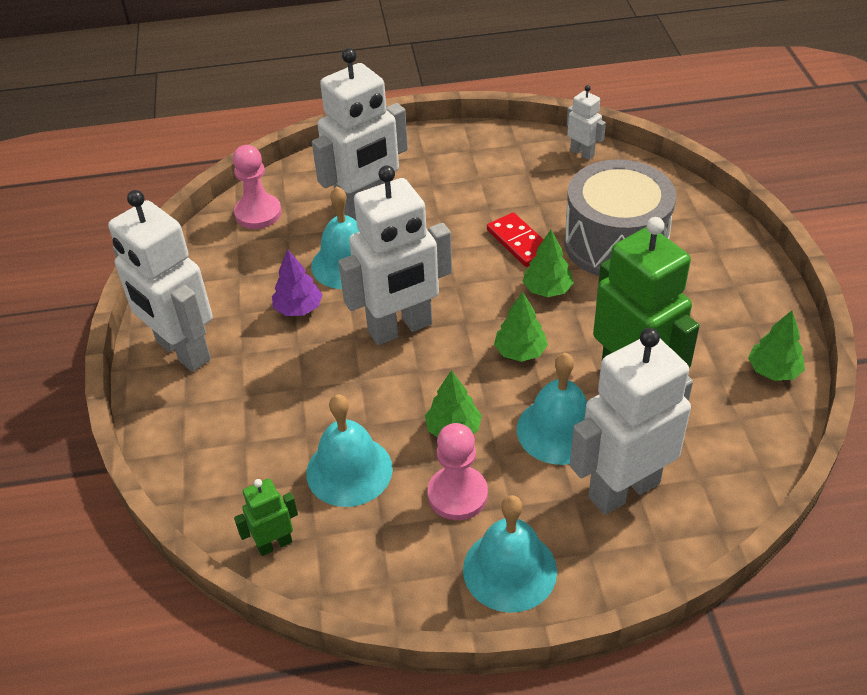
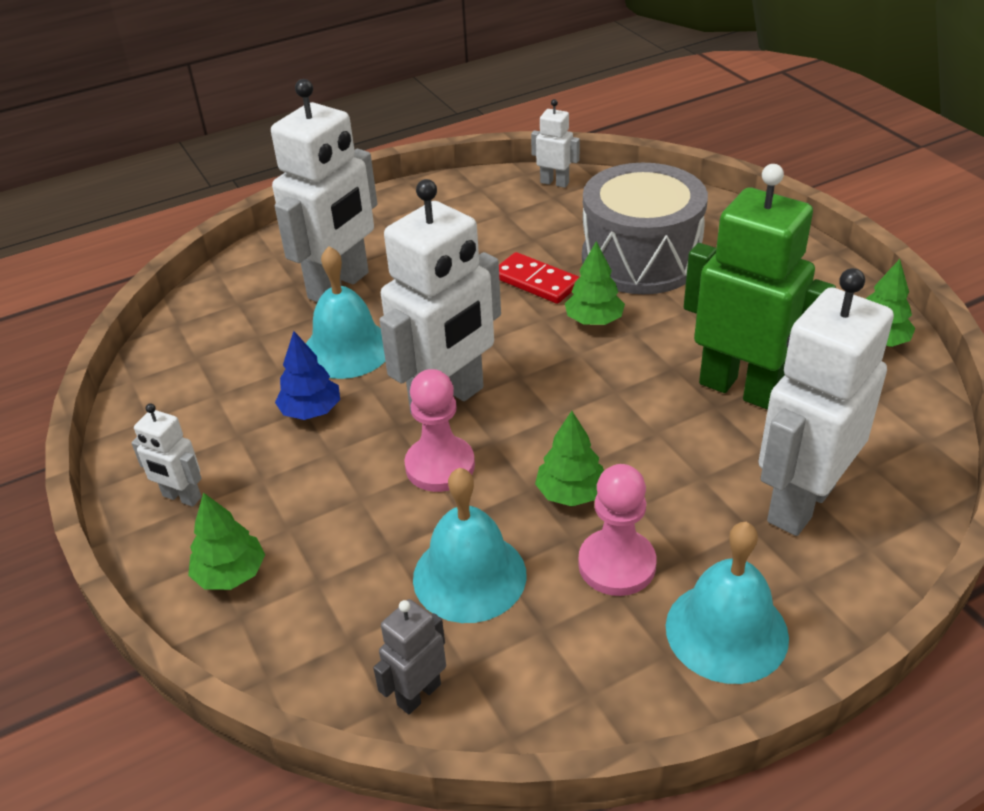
camera: 20 degrees left, 5 degrees down
(182, 351) = (181, 497): white robot -> white robot, size x0.46
(258, 213) = (208, 321): pink pawn -> pink pawn (440, 466)
(274, 544) = (418, 694): green robot -> grey robot
(298, 308) = (311, 411): purple tree -> blue tree
(520, 352) = (601, 390): green tree -> green tree (231, 574)
(559, 430) = (692, 460): turquoise bell -> none

